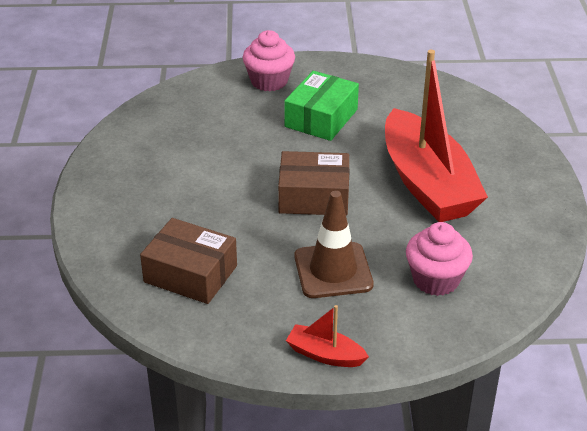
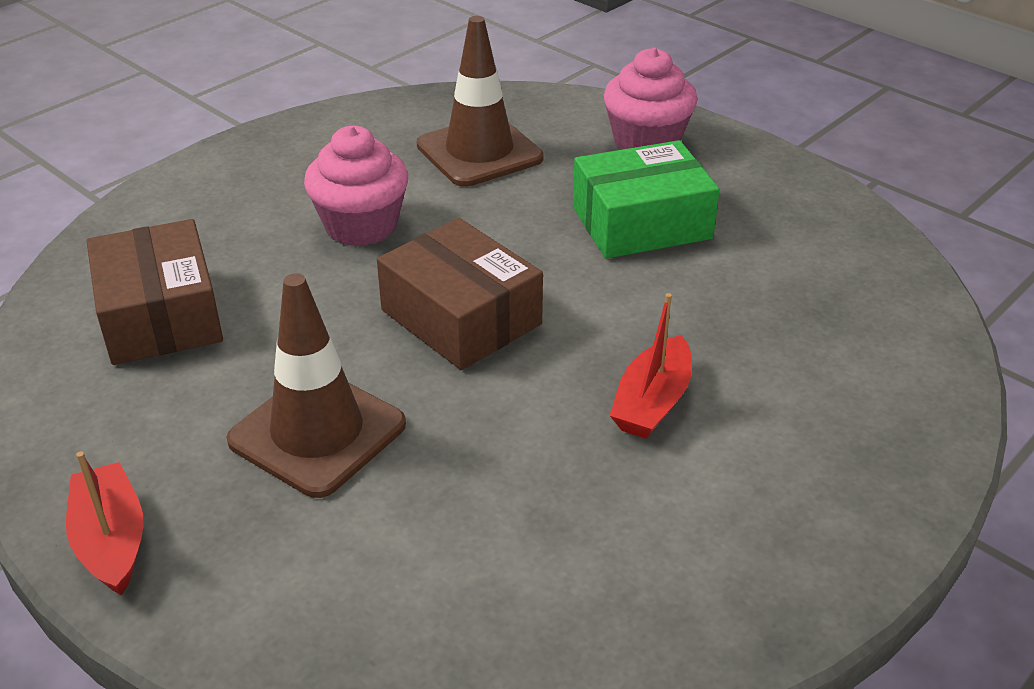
camera: 45 degrees right, 0 degrees up
(205, 124) = (479, 152): none -> brown traffic cone
(427, 183) = (652, 402): red boat -> red boat, size x0.42
(435, 280) = (429, 555): pink cupcake -> pink cupcake (361, 226)

